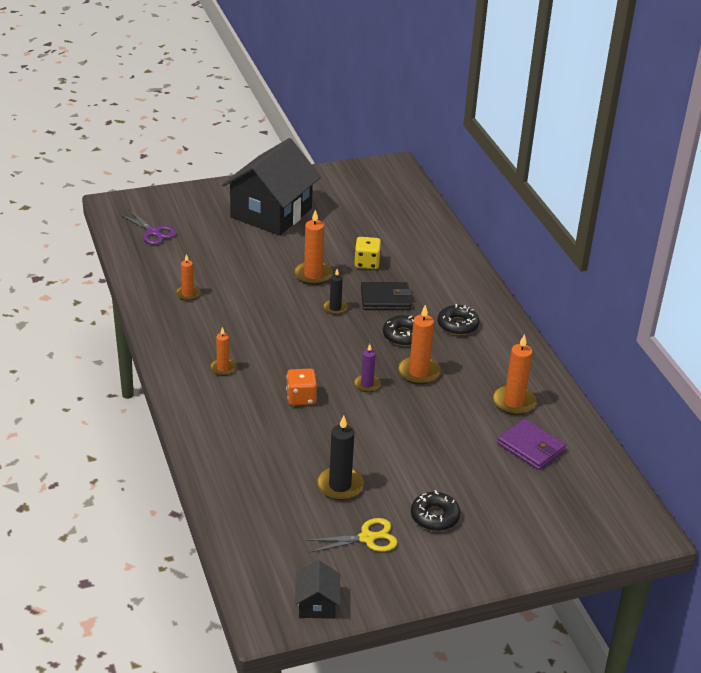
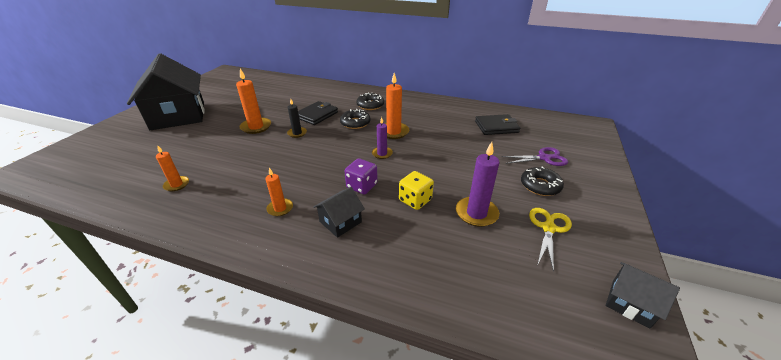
camera: 50 degrees left, 0 degrees up
(153, 232) = (88, 167): purple scissors -> purple scissors (544, 158)
(243, 410) = (340, 222): none -> black house
(301, 398) = (362, 186): orange dice -> purple dice
(340, 485) = (476, 213): black candle -> purple candle
(367, 263) = (279, 107): yellow dice -> yellow dice (415, 200)
(514, 402) = (453, 116): orange candle -> none
(531, 447) = (496, 127): purple wallet -> black wallet

